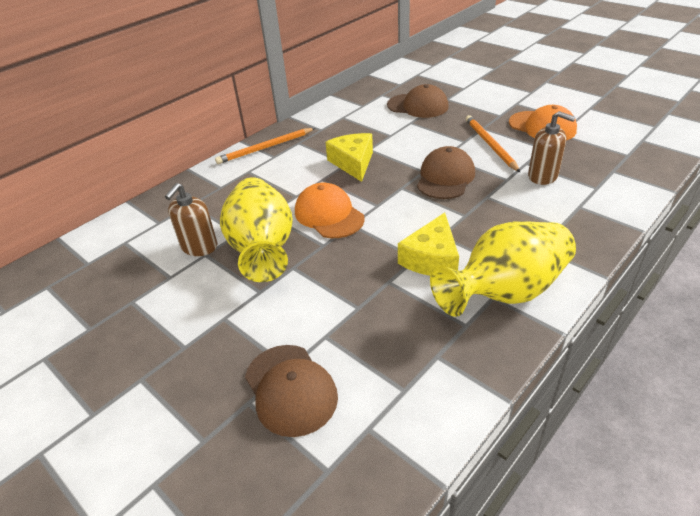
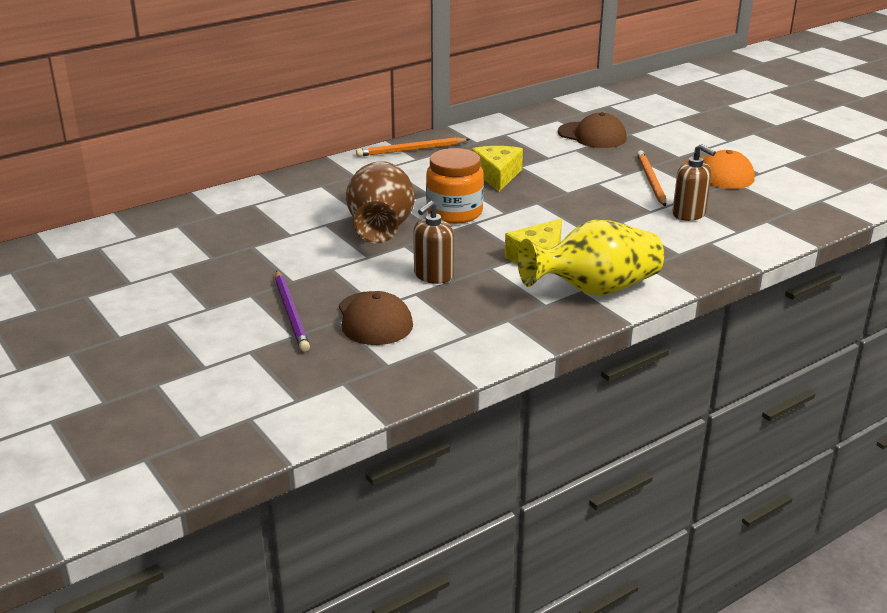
camera: 10 degrees right, 10 degrees down
(193, 401) = (291, 313): none -> purple pencil
(199, 247) = (322, 218): brown soap dispenser -> brown soap dispenser (433, 276)
(262, 248) = (381, 227): yellow vase -> brown vase
(329, 215) = (454, 212): orange cap -> orange jar
(445, 177) = (586, 201): brown cap -> none

